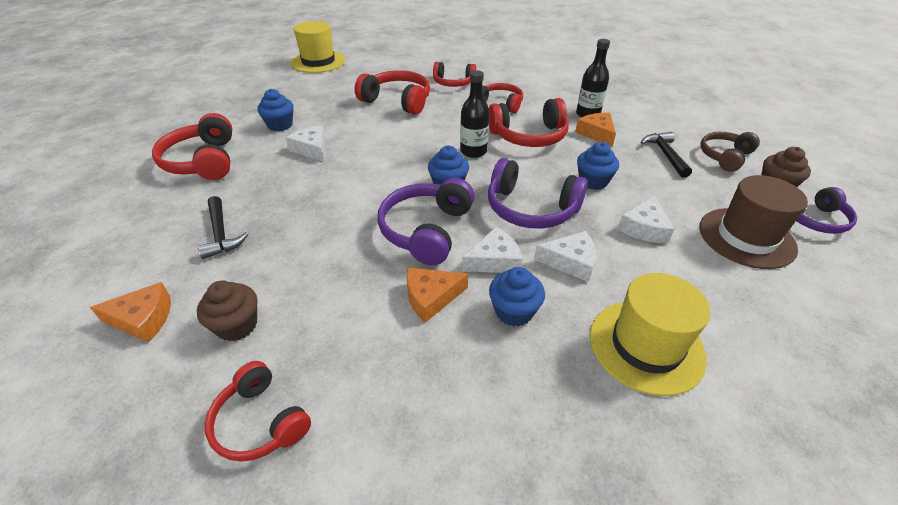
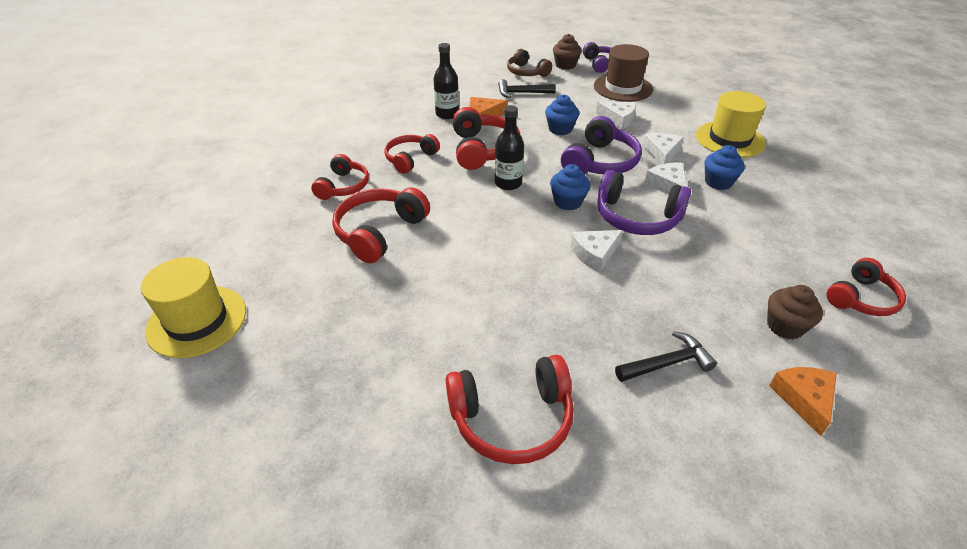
camera: 85 degrees left, 0 degrees up
(280, 125) = (419, 344): blue cupcake -> none
(311, 149) = (490, 304): white cheese -> white cheese (595, 254)
(431, 297) = (716, 217): orange cheese -> none

